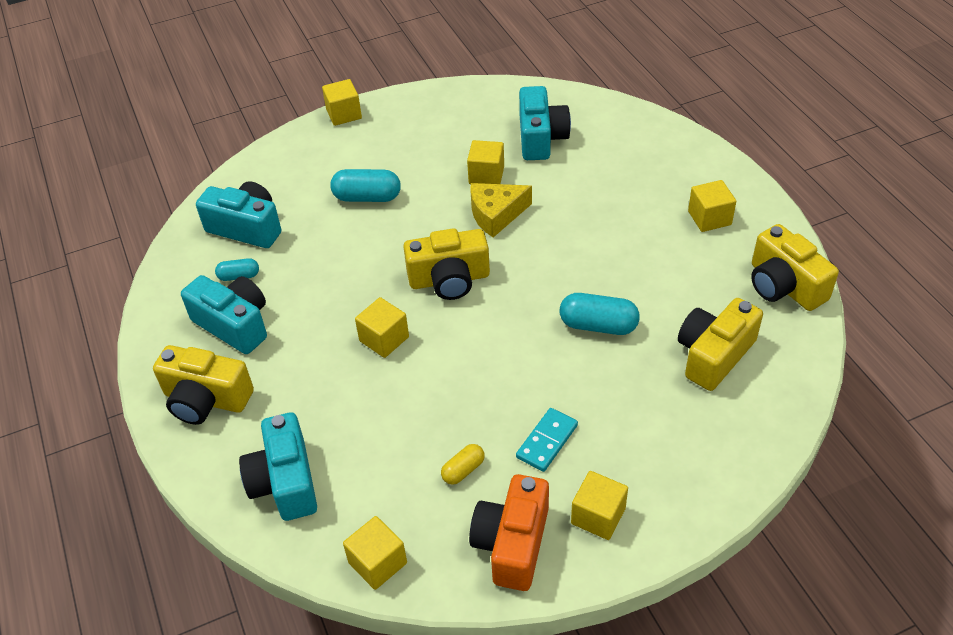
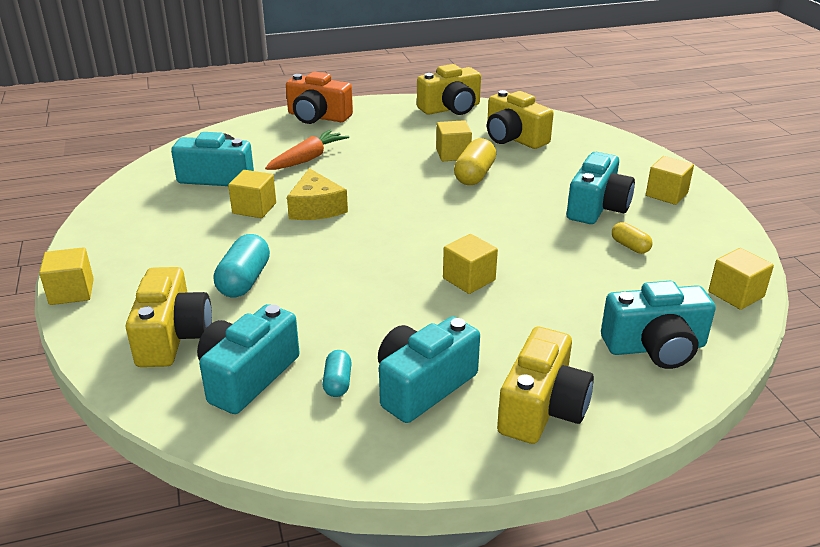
camera: 85 degrees left, 15 degrees down
(449, 279) = (396, 238): yellow camera -> yellow camera (173, 337)
(512, 543) = (699, 230): orange camera -> orange camera (318, 117)
(547, 441) = (597, 207): turquoise domino -> turquoise camera
(598, 188) = (307, 159): none -> orange carrot
(598, 325) = (474, 175): turquoise capsule -> yellow capsule
(709, 218) = (368, 122): yellow cube -> yellow cube (453, 154)

